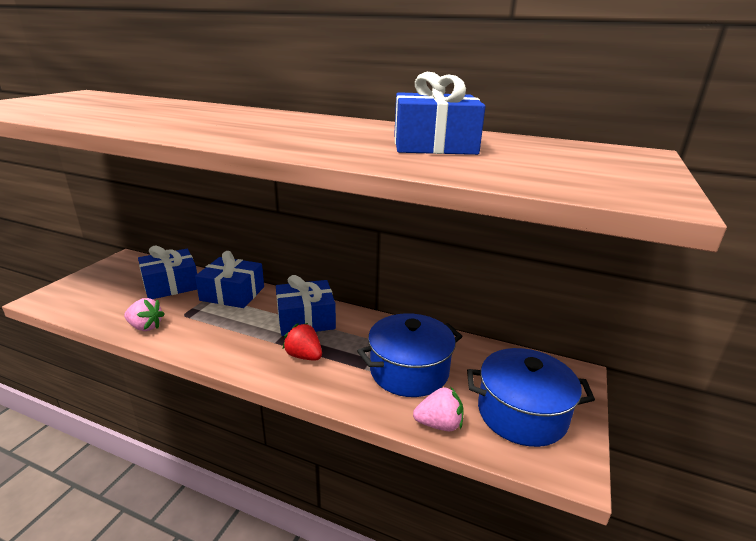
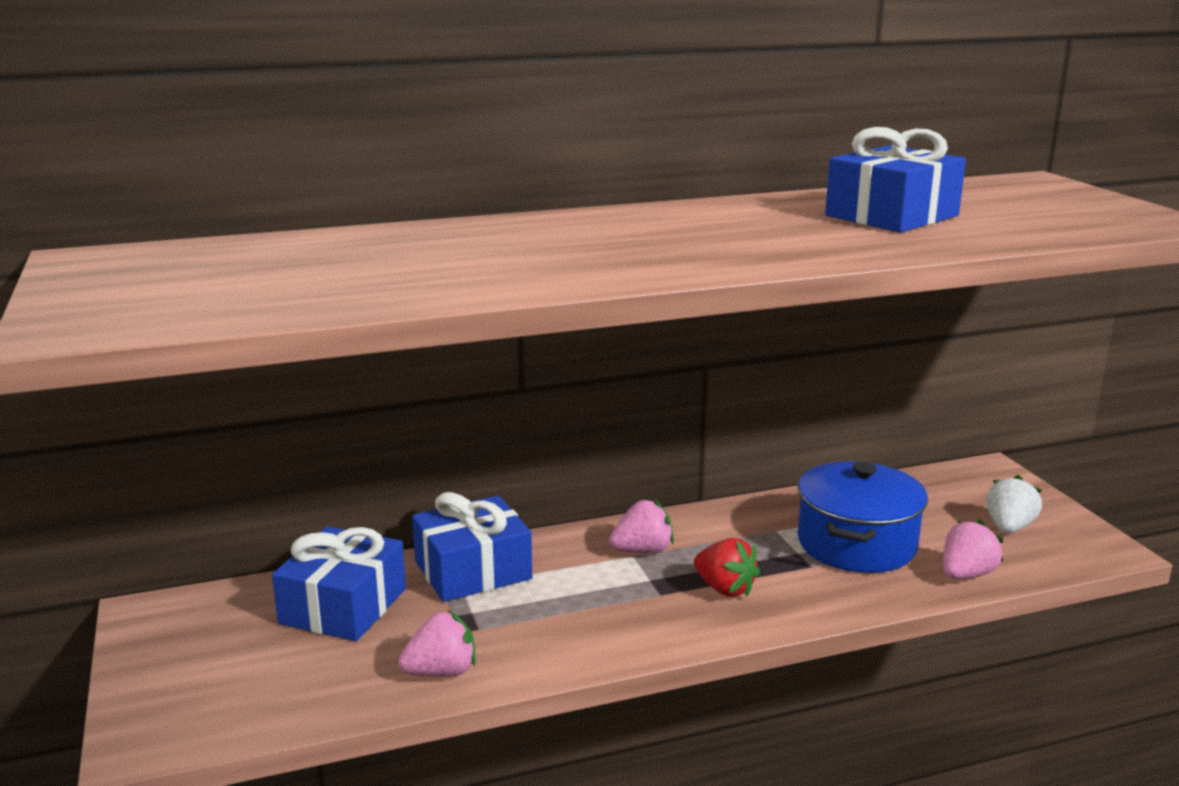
camera: 40 degrees left, 5 degrees down
(304, 356) = (725, 589): red strawberry -> red strawberry turned 135 degrees counterclockwise
(306, 319) = (642, 551): blue gift -> pink strawberry
(521, 413) = (1009, 527): blue pot -> white strawberry

